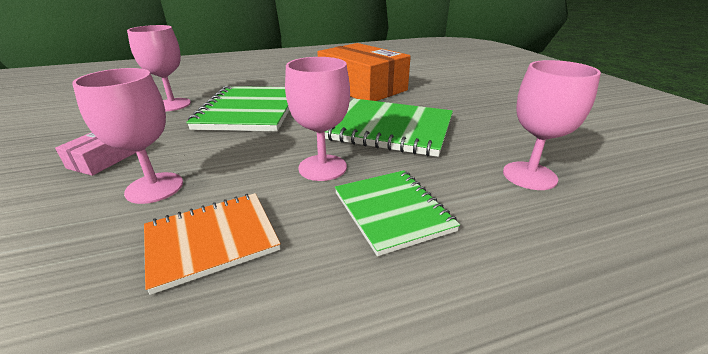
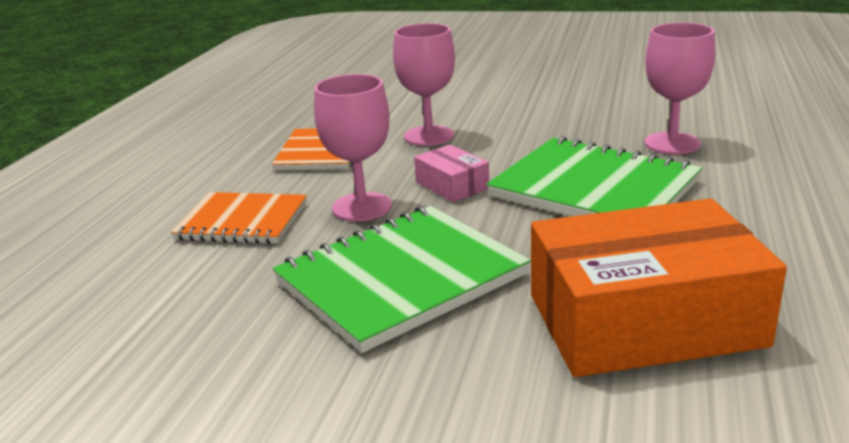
camera: 125 degrees right, 5 degrees down
(103, 160) = (516, 117): pink box -> pink box (452, 185)
(392, 211) = (242, 221): green notebook -> orange notebook
(529, 175) = (149, 330): pink goblet -> none

